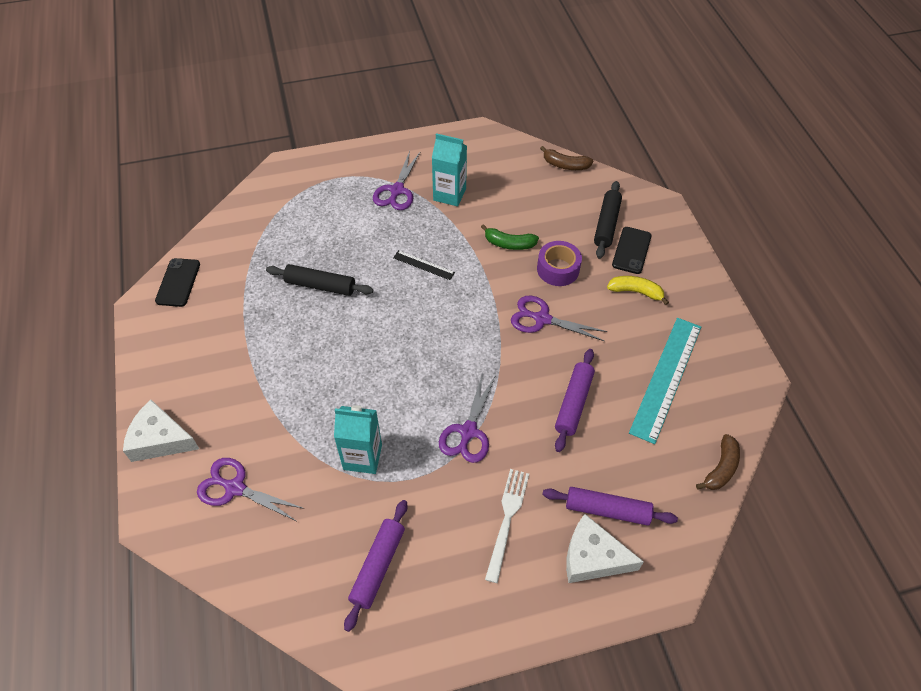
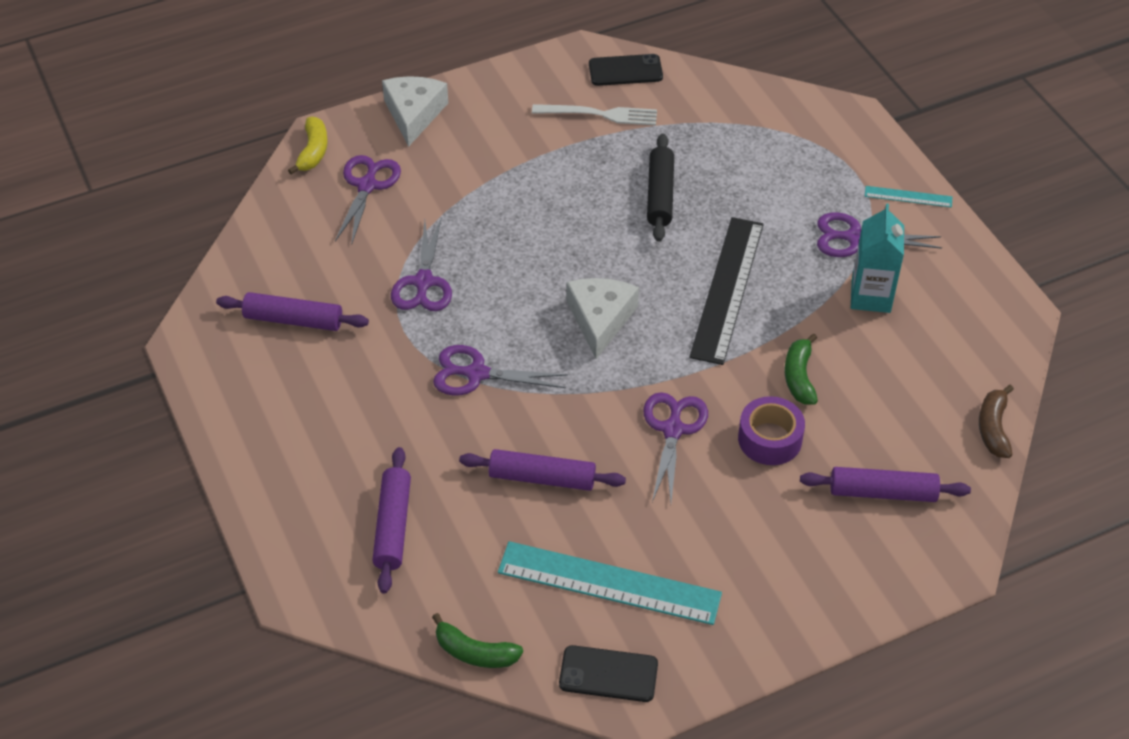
camera: 80 degrees right, 5 degrees down
(362, 457) = (423, 282): turquoise carton -> purple scissors
(369, 157) = (908, 197): none -> turquoise ruler
(424, 265) = (727, 289): black ruler -> black ruler, size x2.15
(507, 520) = (364, 427): white fork -> white fork (599, 114)
(592, 557) = (328, 515): white cheese -> white cheese (600, 319)
(606, 224) = (882, 492): black rolling pin -> purple rolling pin
(631, 250) = (839, 528): black phone -> black phone (608, 674)
(636, 292) = (757, 538): yellow banana -> yellow banana (313, 151)
(721, 468) = (475, 652): brown banana -> green banana

